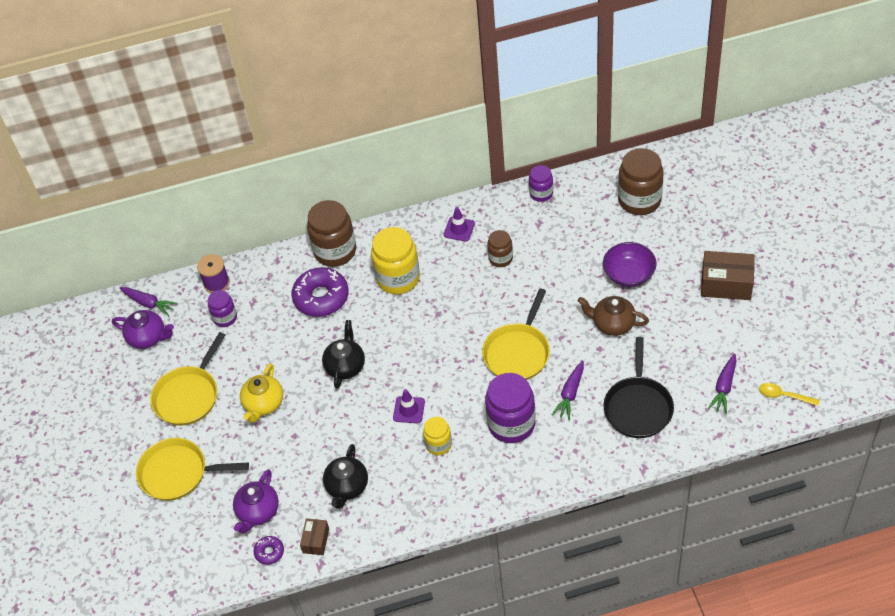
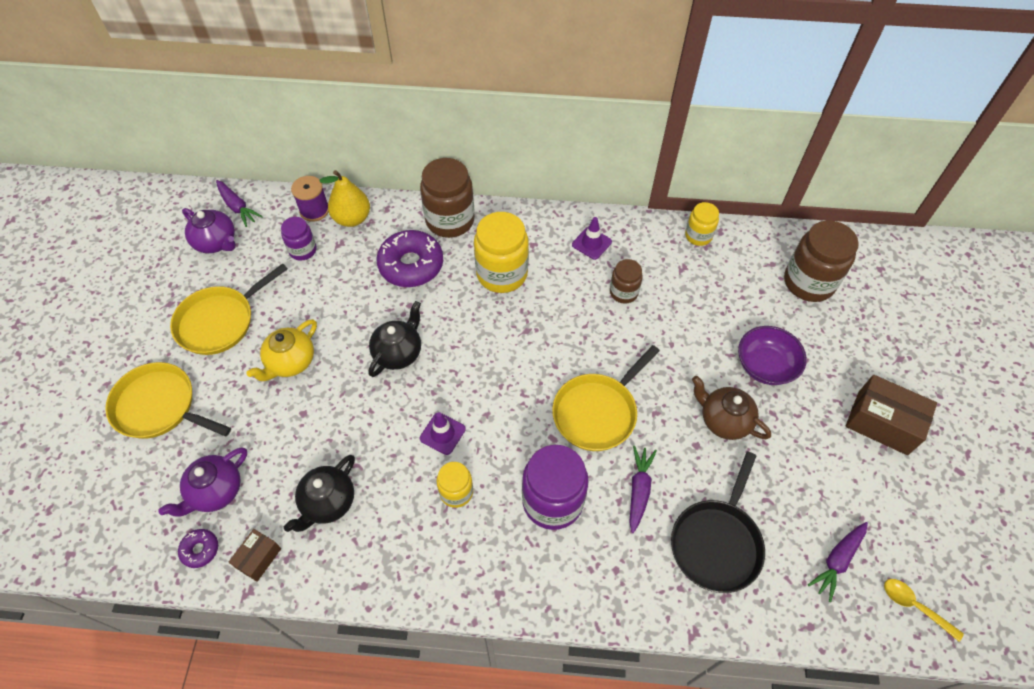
camera: 15 degrees right, 5 degrees up
(252, 278) = (352, 218): none -> yellow pear
(541, 193) = (698, 236): purple jar -> yellow jar
(570, 394) = (639, 490): purple carrot -> purple carrot turned 150 degrees clockwise

